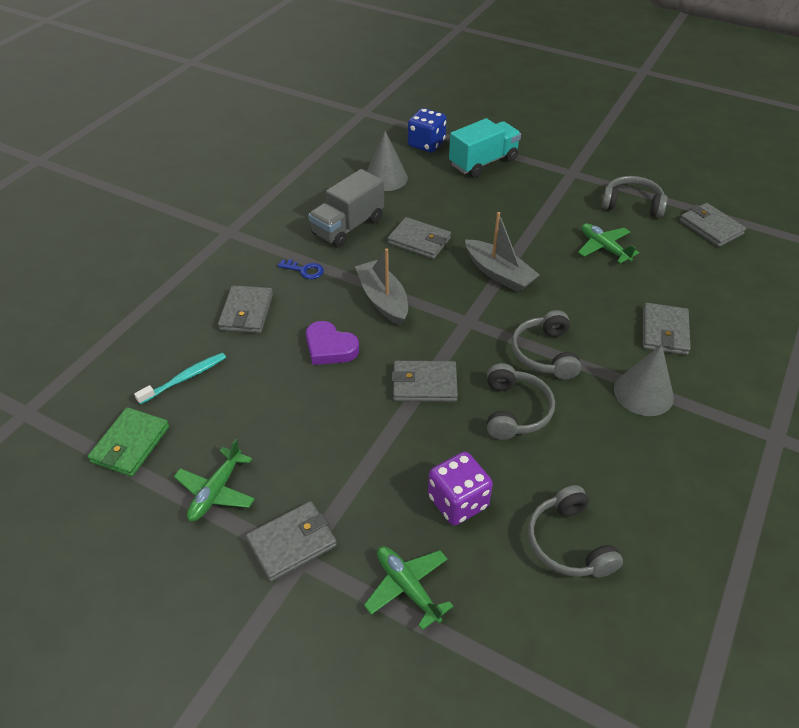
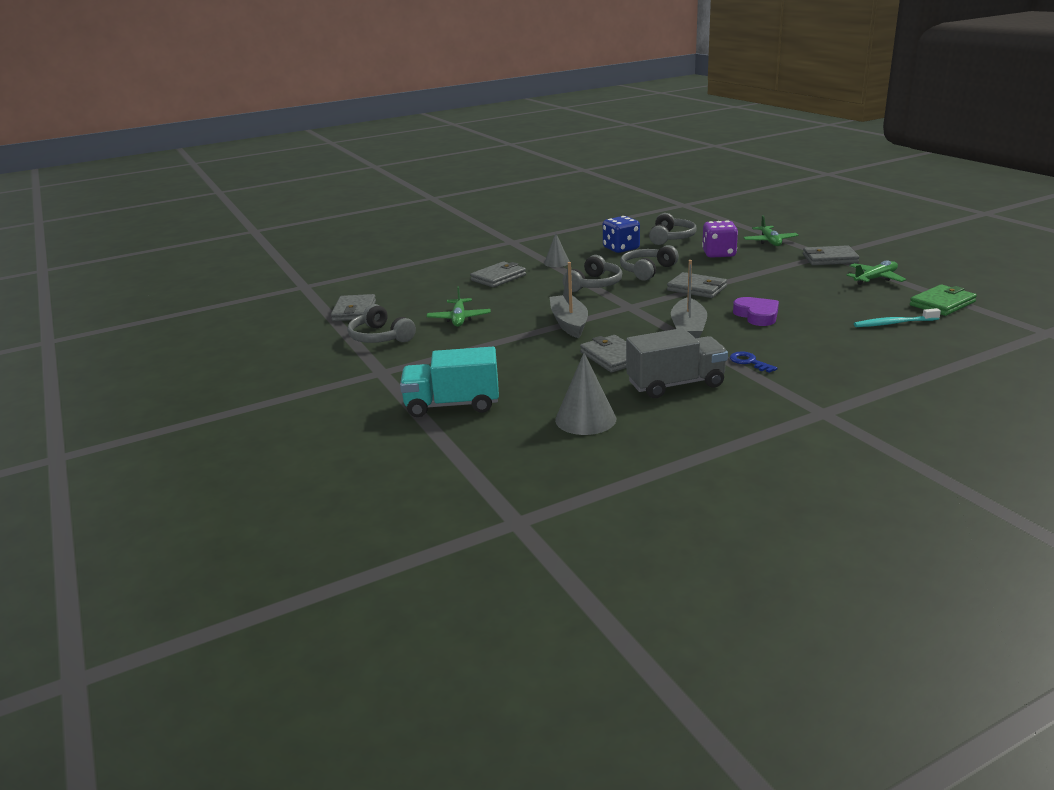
camera: 145 degrees left, 20 degrees down
(246, 312) = (824, 347): grey wallet -> none
(426, 144) = (488, 444): blue dice -> blue dice (621, 248)
(643, 393) = (556, 262): grey cone -> grey cone, size x0.63

